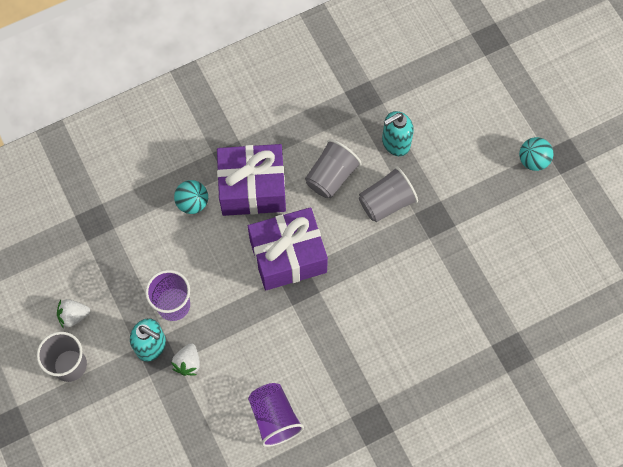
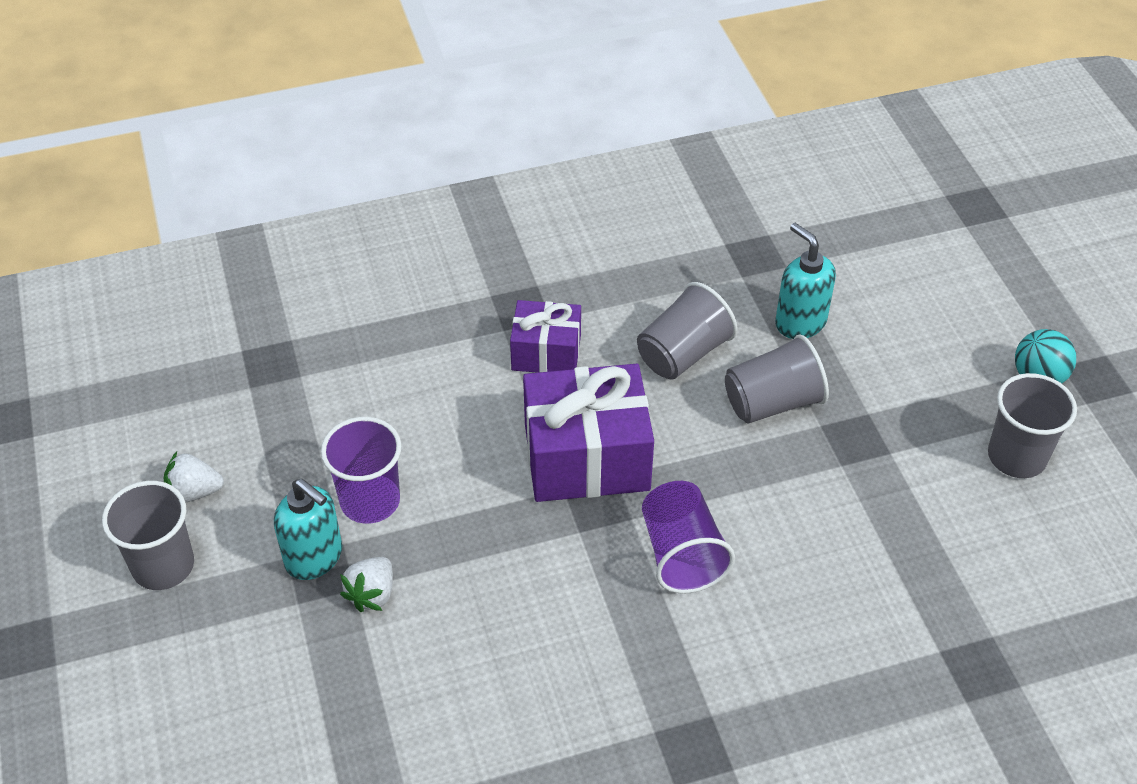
camera: 10 degrees right, 20 degrees down
(192, 203) = (441, 359): turquoise ball -> none
(252, 188) = (546, 352): purple gift -> purple gift, size x0.59
(274, 418) = (509, 709): purple cup -> purple cup (681, 554)
(395, 143) = (800, 322): turquoise soap dispenser -> turquoise soap dispenser turned 75 degrees clockwise
(524, 217) = (1016, 457): none -> grey cup

